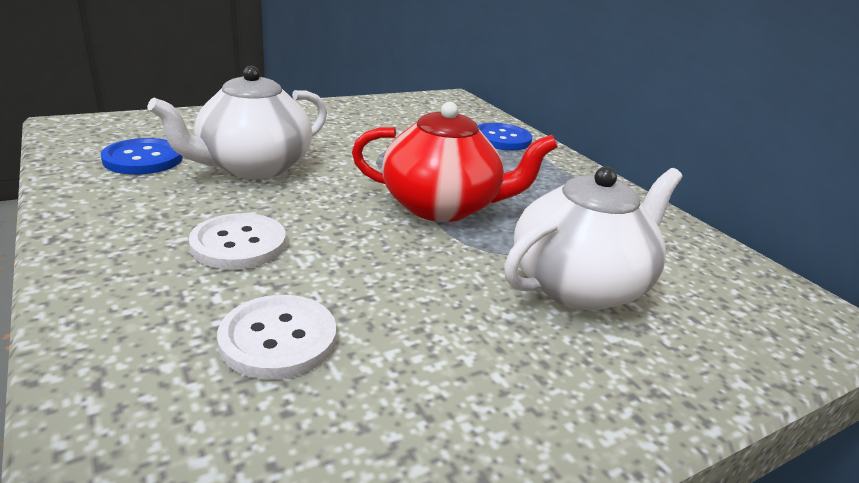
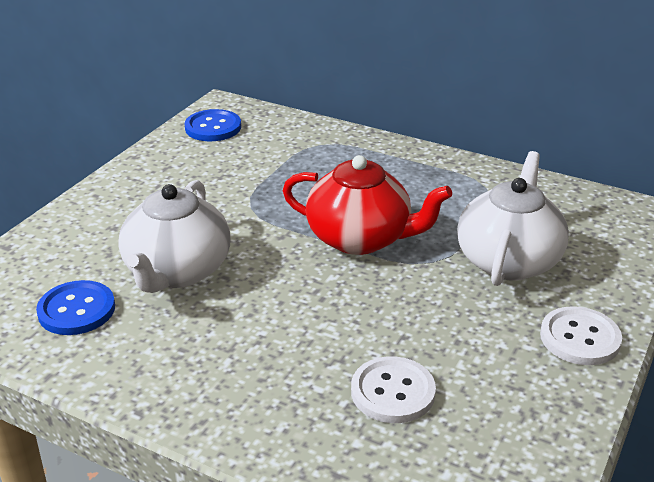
camera: 30 degrees left, 5 degrees up
(239, 244) = (273, 344): white button -> white button (580, 338)
(442, 207) = (360, 238): red teapot -> red teapot turned 45 degrees clockwise
(501, 139) = (321, 143): blue button -> blue button (213, 127)

